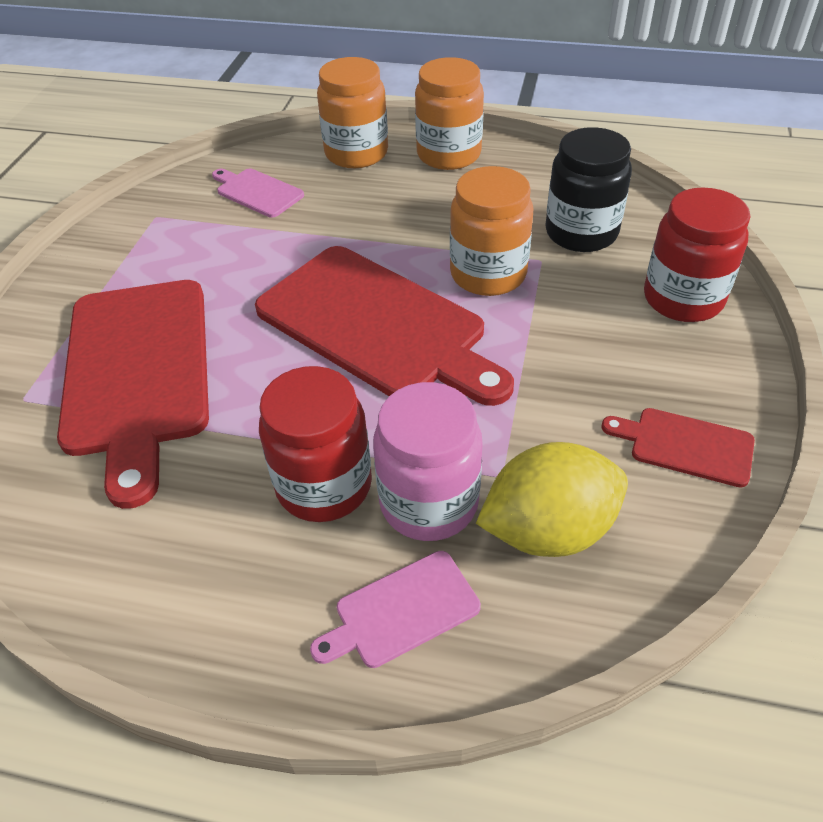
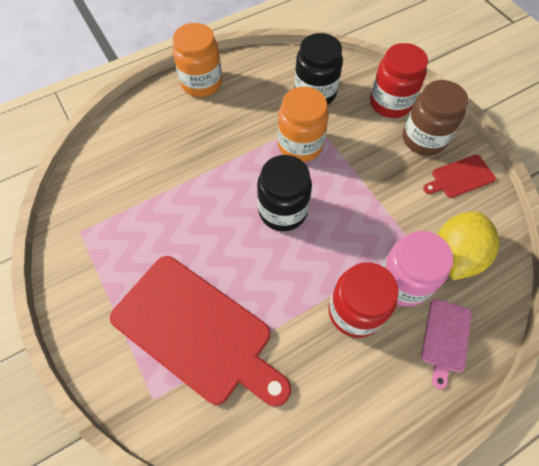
camera: 45 degrees left, 15 degrees up
(257, 192) = (123, 174): pink cutting board -> none
(356, 153) = (150, 112): orange jar -> none
(377, 325) = (283, 211): red cutting board -> black jar
(683, 367) = (423, 139): none -> brown jar

